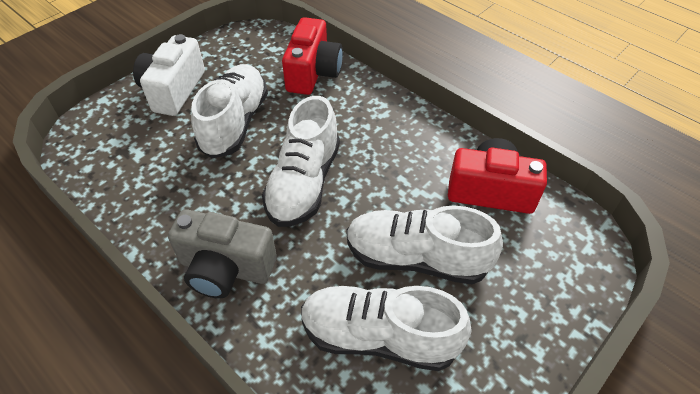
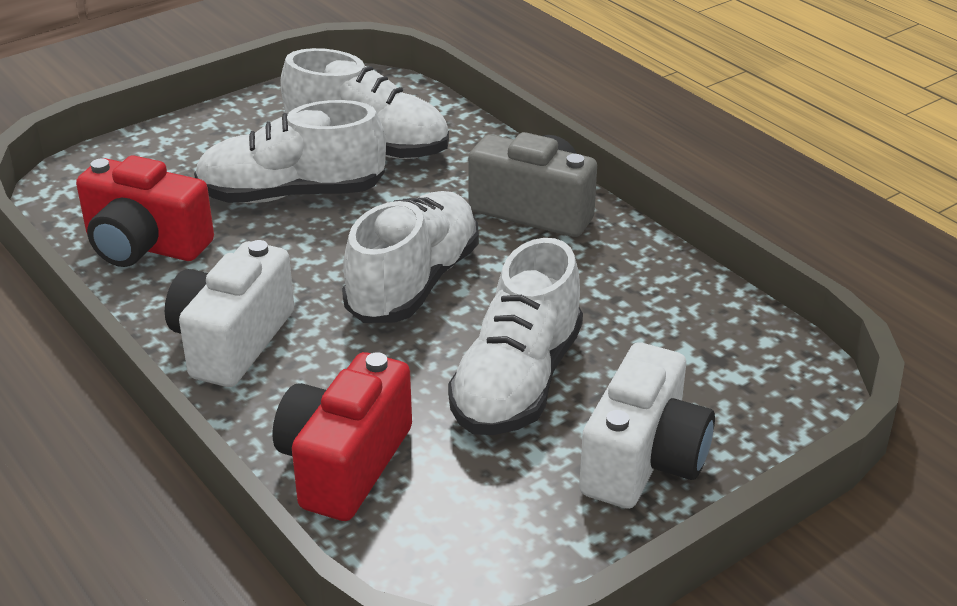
camera: 170 degrees left, 15 degrees down
(396, 127) = (232, 341): none -> white camera
(416, 258) = (292, 194): white shoe -> white shoe turned 150 degrees clockwise

